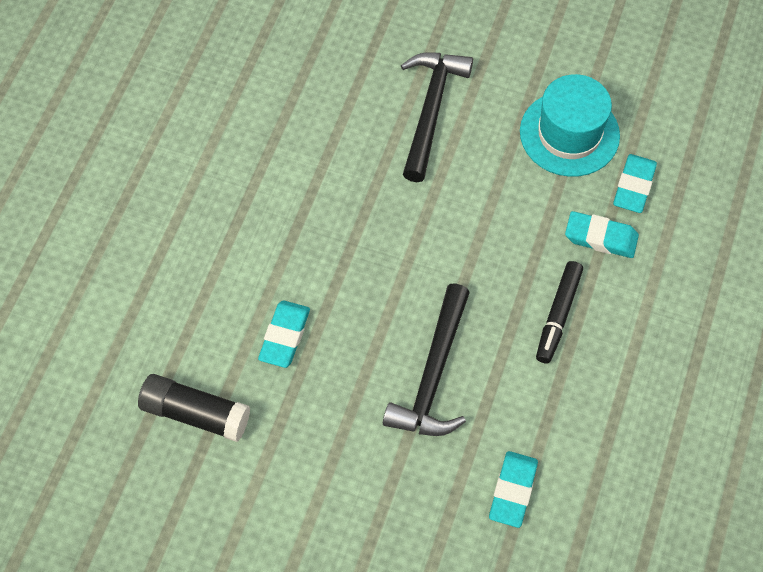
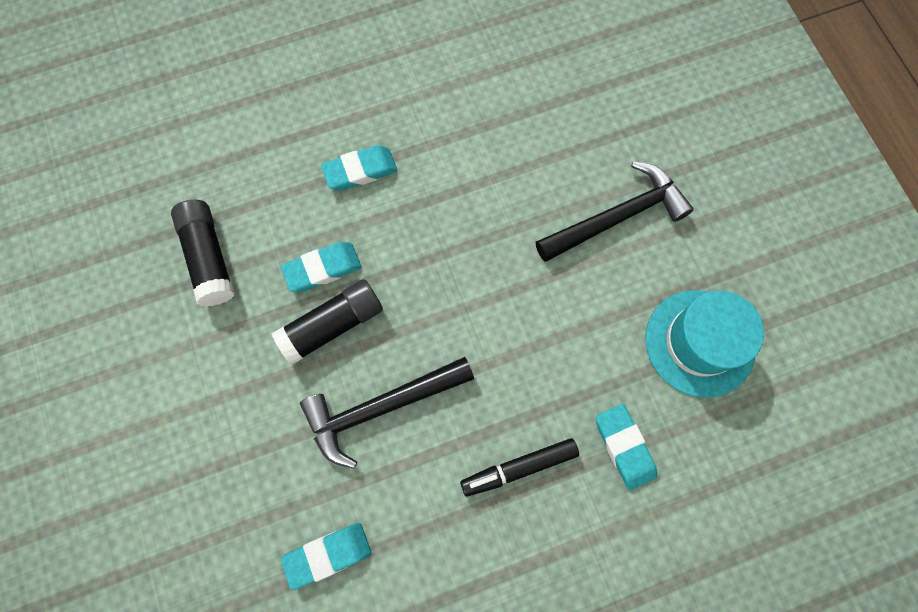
camera: 50 degrees right, 10 degrees up
(337, 362) = (332, 325): none -> black glue stick
(634, 186) = (700, 437): turquoise eraser -> turquoise eraser (360, 171)

